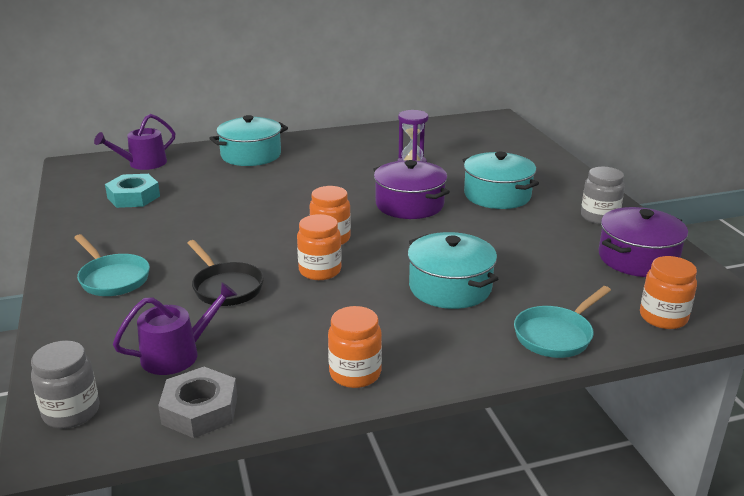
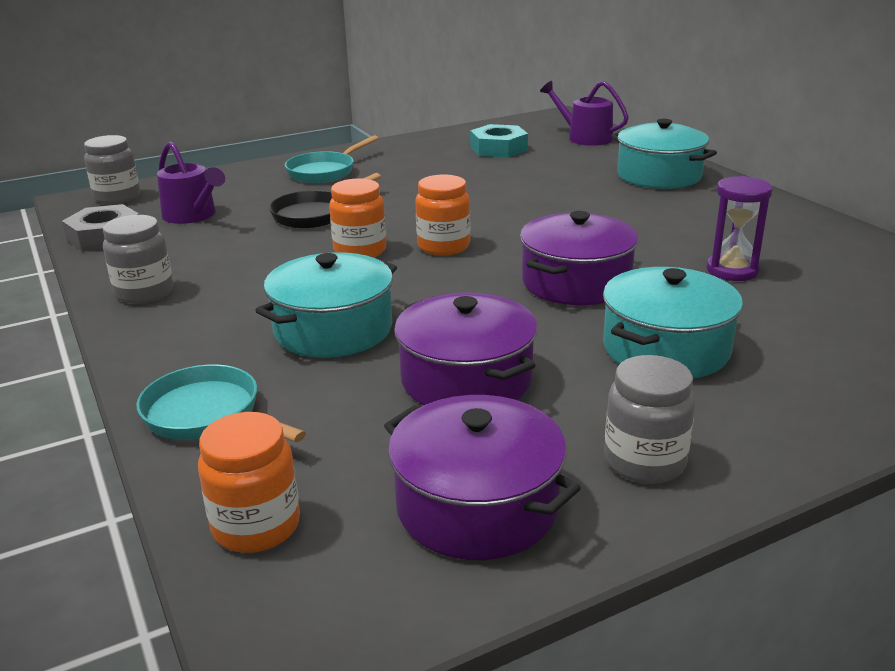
camera: 80 degrees right, 0 degrees up
(355, 373) = (144, 292): orange jar -> grey jar
(522, 249) = (466, 379): none -> purple pot

